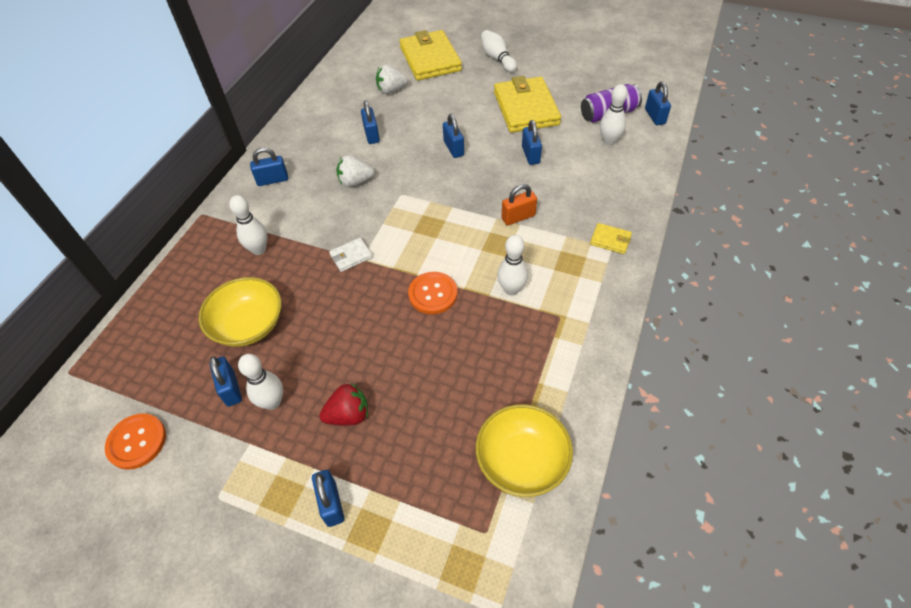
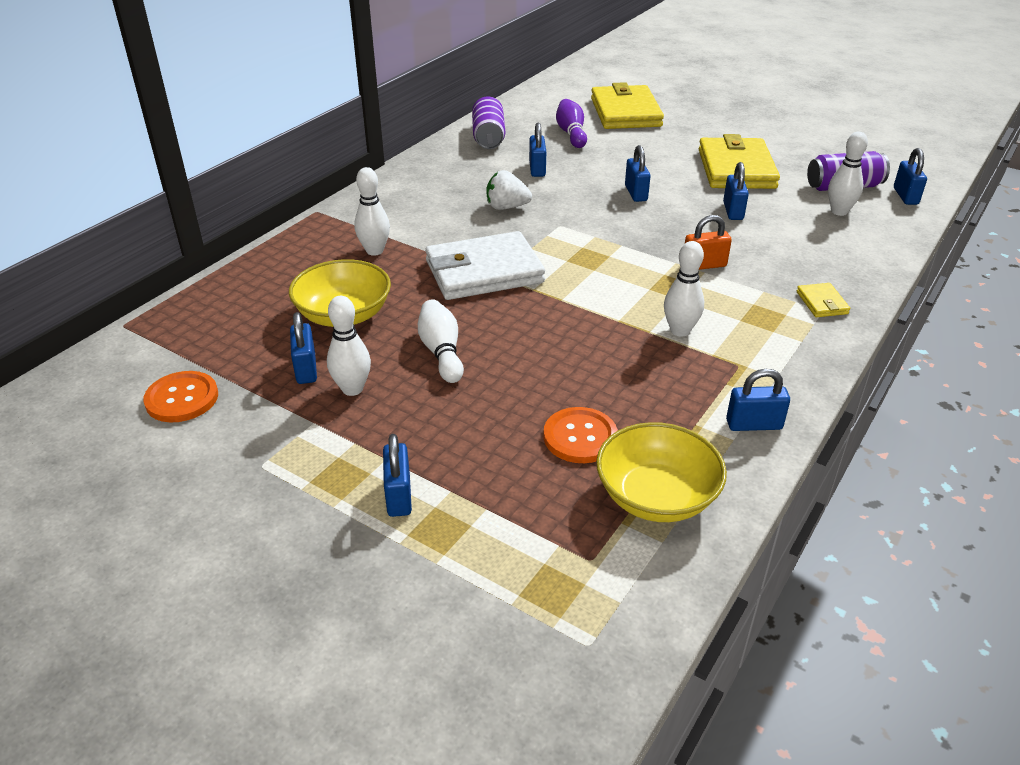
camera: 10 degrees right, 15 degrees down
(272, 180) = (408, 193): blue padlock -> blue padlock (754, 424)
(325, 105) = (488, 137): none -> purple can
(348, 415) = (442, 416): red strawberry -> none
(351, 256) = (484, 272): white wallet -> white wallet, size x2.30
(391, 90) = (571, 134): white strawberry -> purple bowling pin
(433, 294) = (577, 320): orange button -> orange button (580, 437)
(497, 59) = (710, 121): white bowling pin -> white bowling pin (441, 352)
(610, 240) = (822, 303): yellow wallet -> yellow wallet turned 45 degrees clockwise

